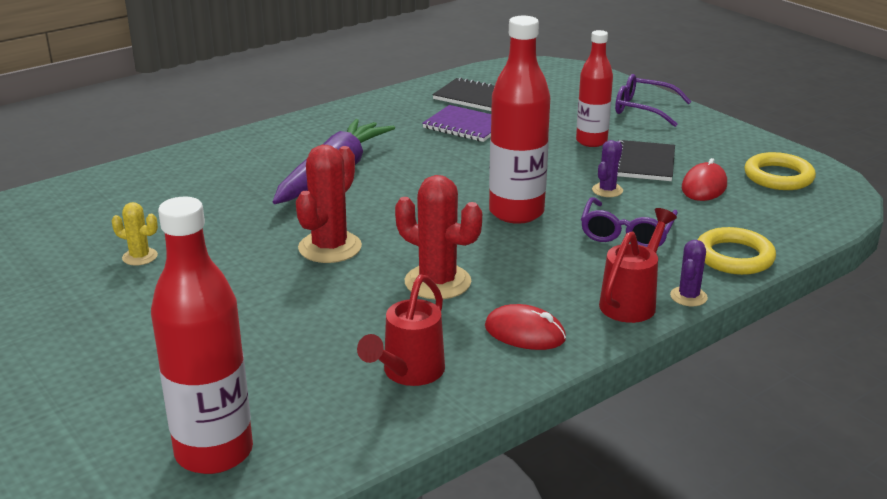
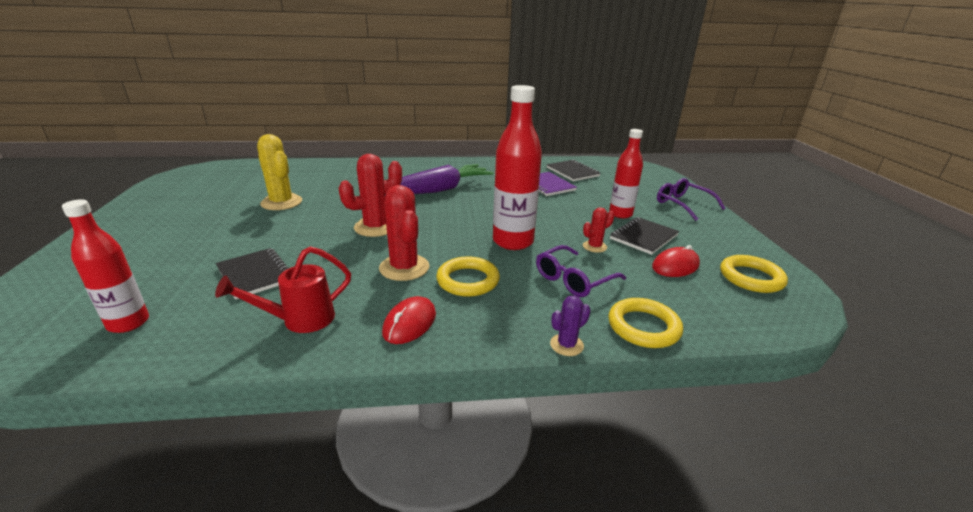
camera: 30 degrees right, 0 degrees up
(140, 257) = (281, 202): yellow cactus -> yellow cactus, size x1.86
(214, 452) = (128, 323): red bottle -> red bottle, size x0.65
(273, 351) = (255, 274): none -> black notebook
(525, 271) = (468, 280): none -> yellow ring
(525, 333) = (409, 323): red mouse -> red mouse turned 60 degrees clockwise
(607, 190) = (594, 246): purple cactus -> red cactus
(632, 301) = (516, 331): red watering can -> none

